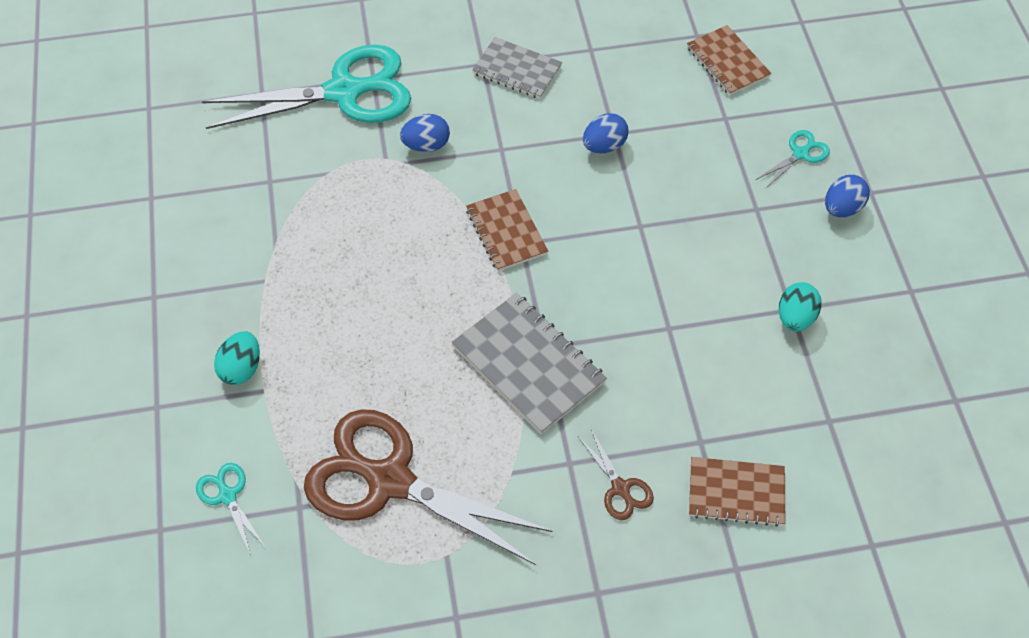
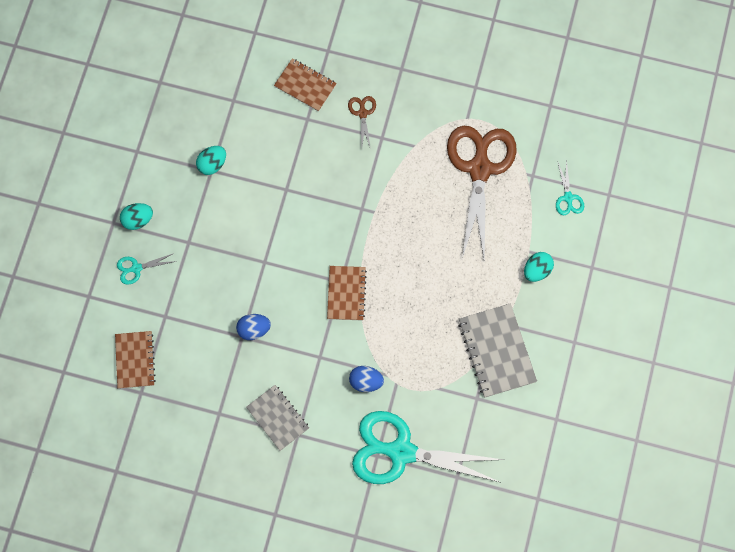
camera: 155 degrees left, 15 degrees up
(390, 480) = (480, 169): brown scissors -> brown scissors turned 135 degrees counterclockwise
(528, 364) = (375, 202): grey notebook -> grey notebook (496, 351)
(842, 208) = (138, 220): blue egg -> turquoise egg

